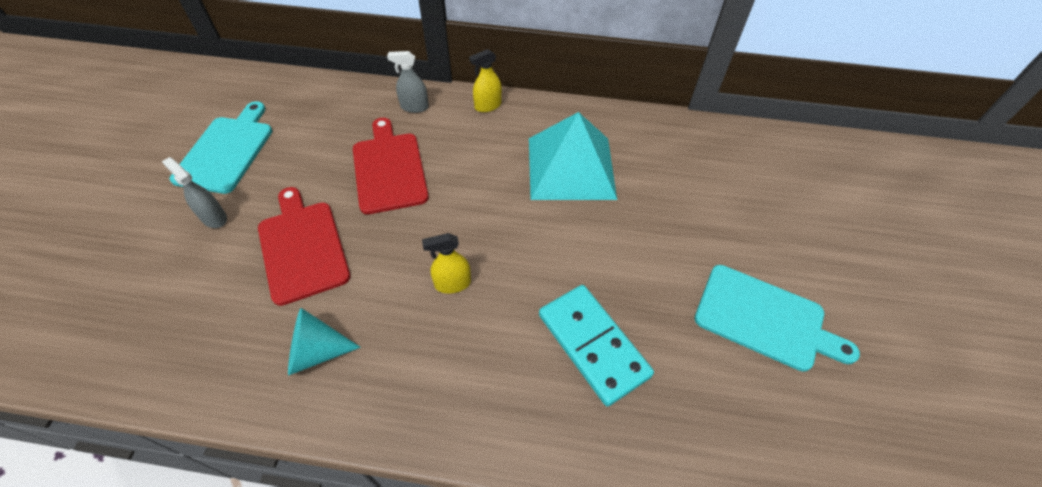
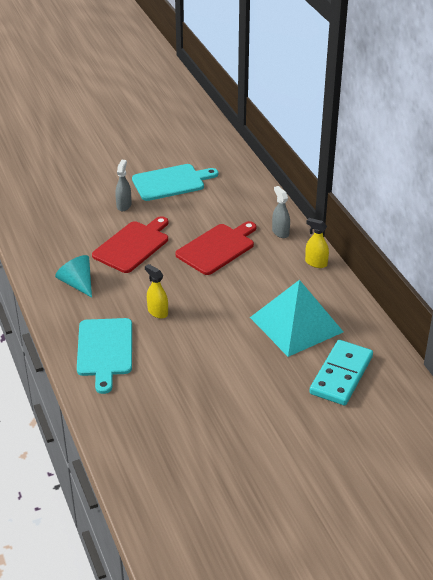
camera: 60 degrees right, 15 degrees down
(592, 345) = (163, 385): turquoise domino -> turquoise domino (341, 375)
(764, 319) = (247, 458): turquoise cutting board -> turquoise cutting board (105, 350)

